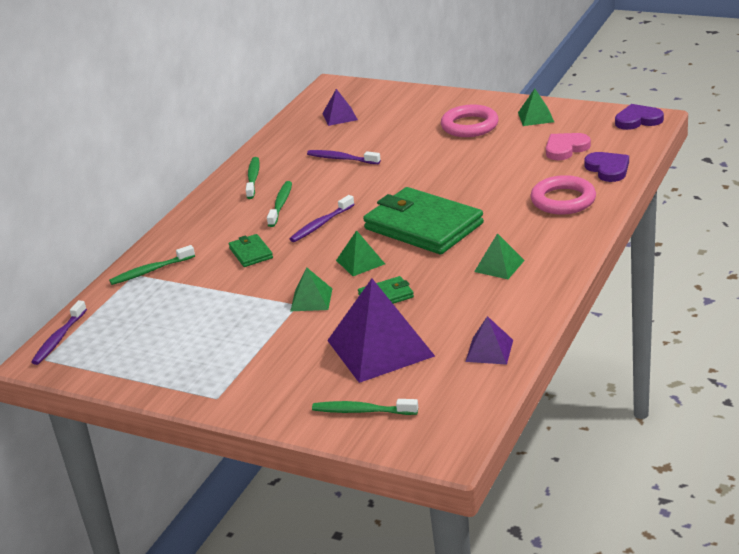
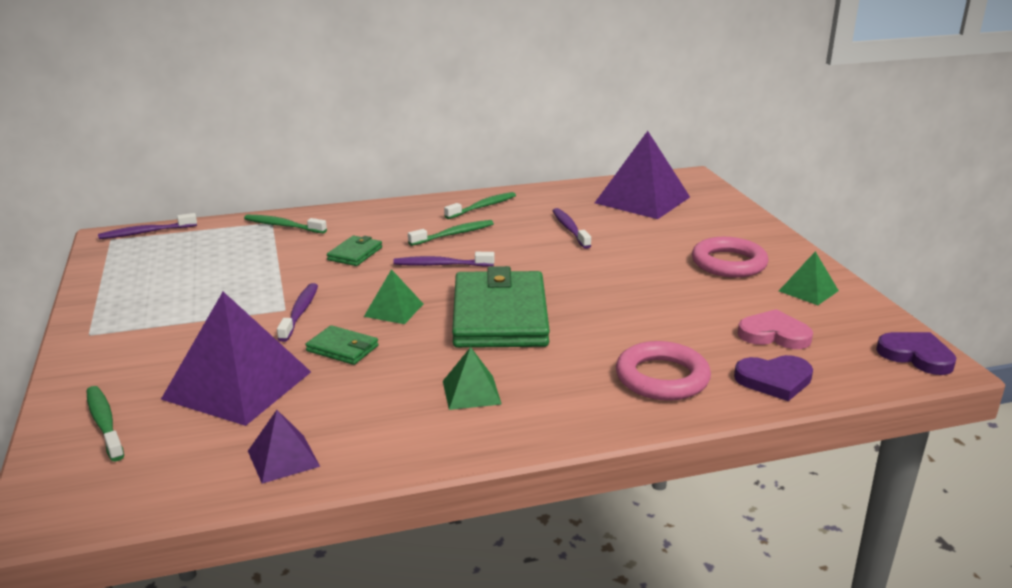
camera: 45 degrees right, 5 degrees down
(311, 299) = (300, 312): green pyramid -> purple toothbrush
(340, 116) = (642, 200): purple pyramid -> purple pyramid, size x2.02
(608, 169) = (774, 380): purple heart -> purple heart turned 60 degrees clockwise

